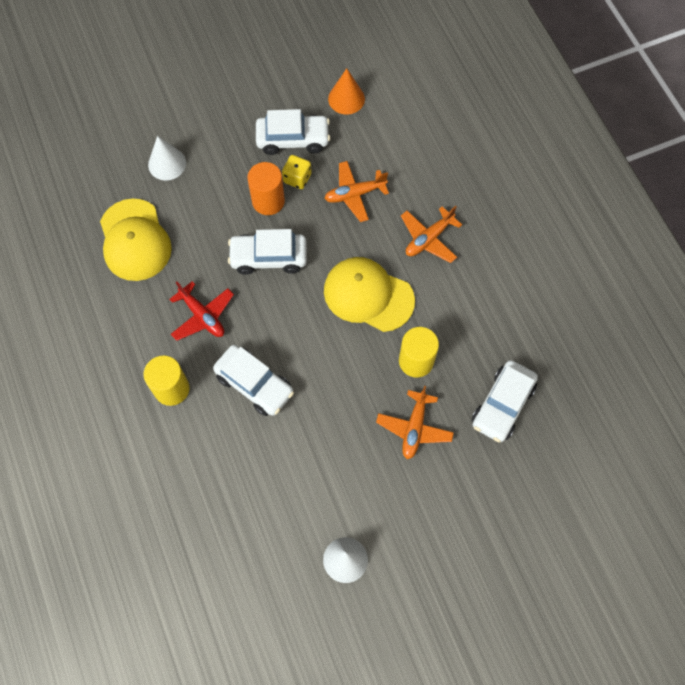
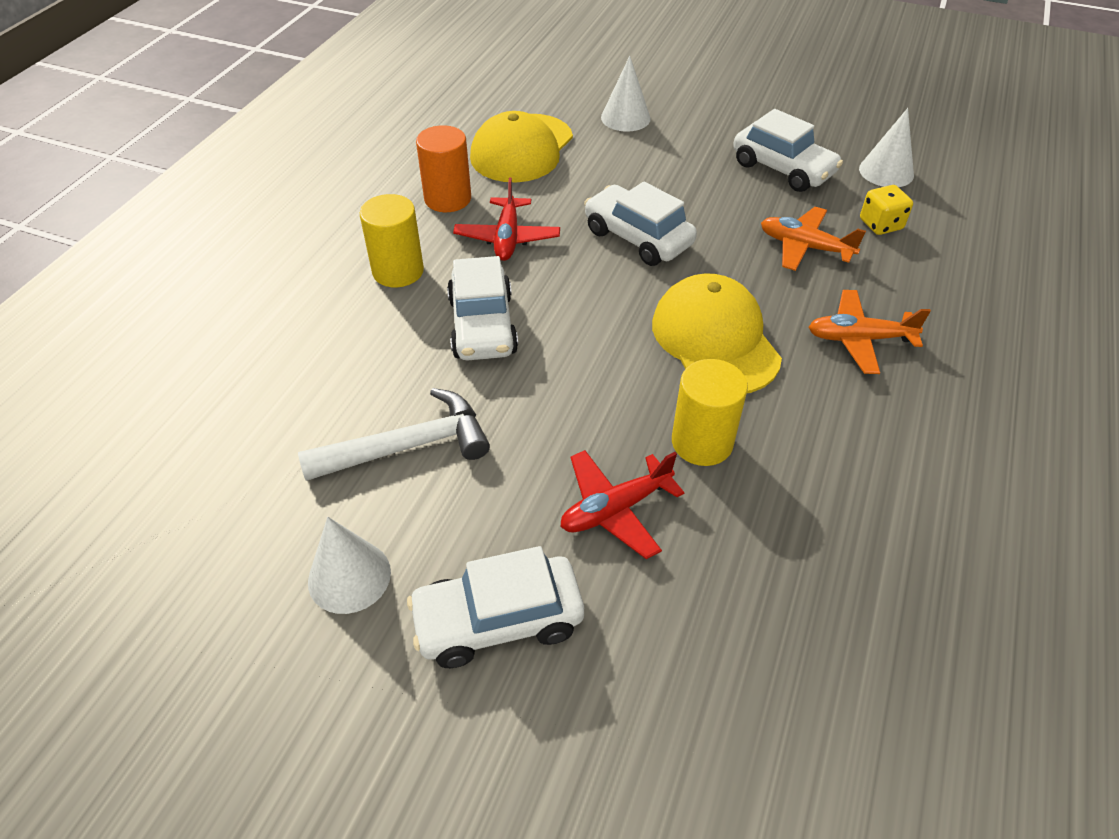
camera: 45 degrees right, 20 degrees down
(268, 201) = (694, 197): orange cylinder -> orange cylinder (448, 199)
(297, 178) = (750, 198): yellow dice -> yellow dice (880, 224)
(297, 480) = (408, 446): none -> white hammer
(346, 98) = (886, 172): orange cone -> white cone
(414, 428) = (615, 509): orange plane -> red plane
(502, 405) = (775, 584): white car -> white car (498, 620)

